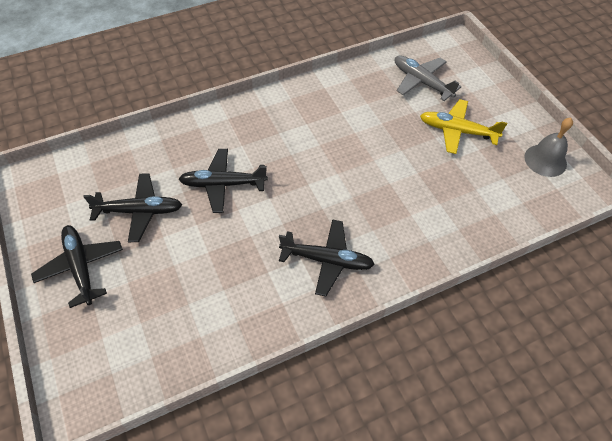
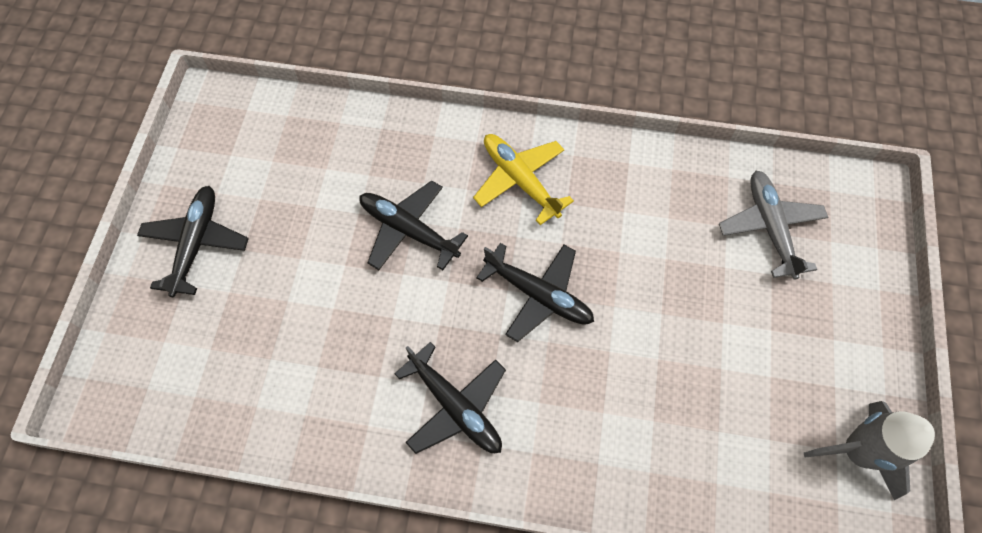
camera: 35 degrees right, 10 degrees up
(139, 211) = (296, 210): black plane -> black plane (538, 295)
(457, 131) = (761, 331): yellow plane -> yellow plane (520, 180)
(545, 160) = (856, 452): grey bell -> grey rocket

